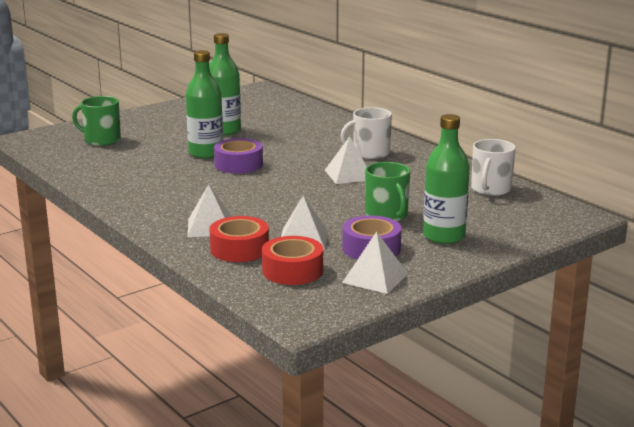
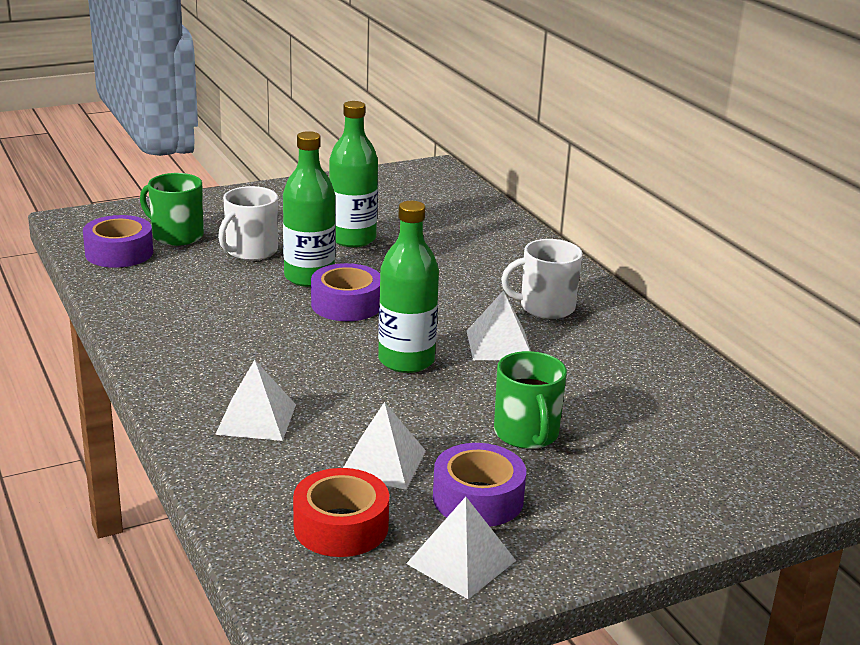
camera: 10 degrees right, 5 degrees up
(66, 153) = (119, 253): none -> purple tape
(239, 249) = (280, 470): red tape -> none
(444, 236) = (599, 490): green bottle -> green bottle (406, 360)
(490, 189) = (705, 403): white mug -> white mug (250, 251)

